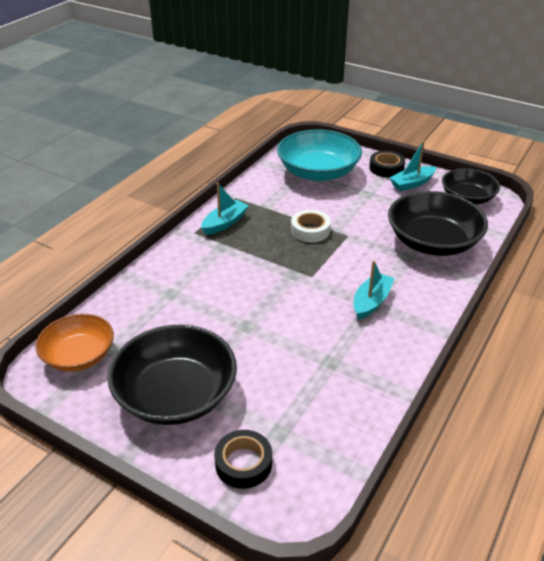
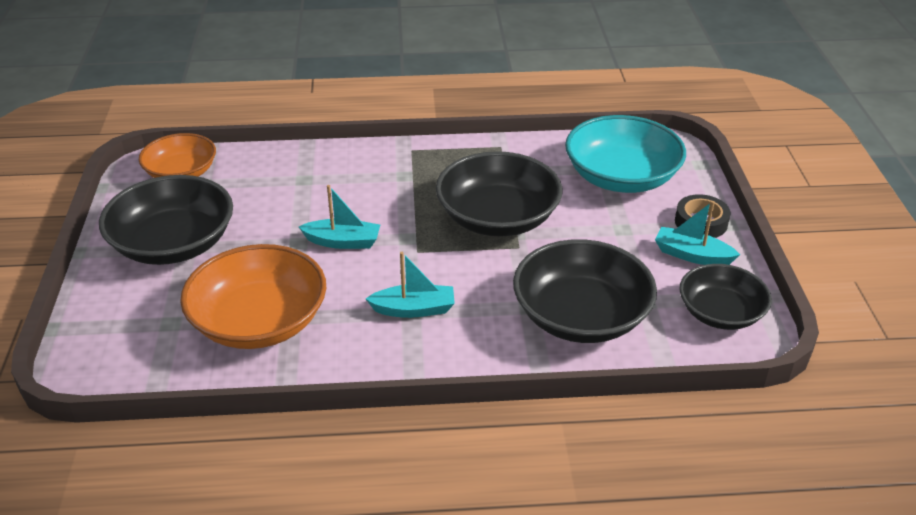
camera: 55 degrees right, 0 degrees up
(224, 223) = (447, 160): turquoise boat -> turquoise boat (343, 242)
(243, 463) = (118, 318): black tape -> none
(310, 230) = (498, 218): white tape -> black bowl
(321, 380) = (259, 321): none -> orange bowl

